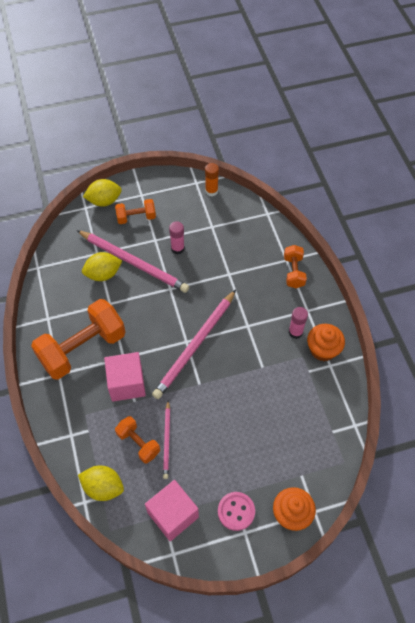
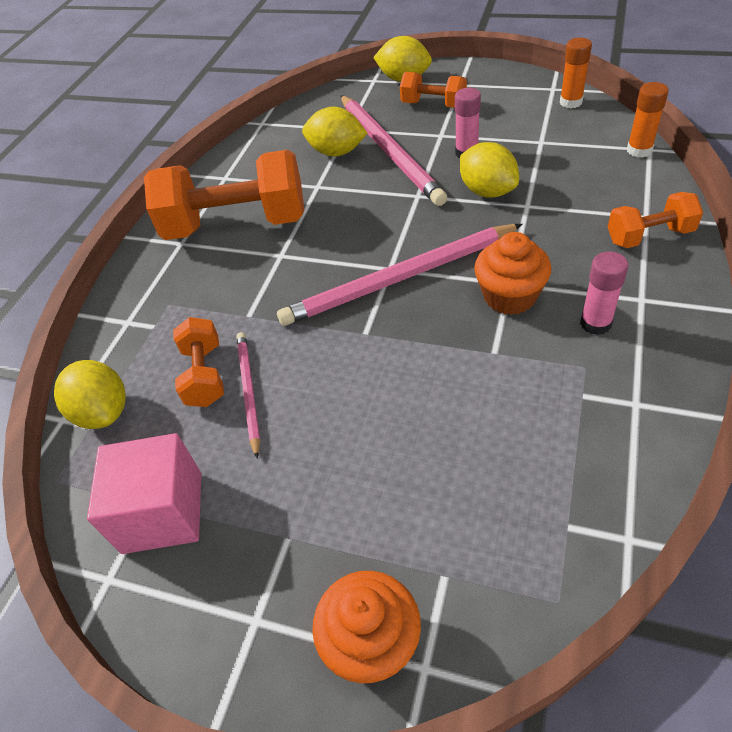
camera: 40 degrees right, 10 degrees down
(127, 383) = (257, 289): pink cube -> none
(167, 441) = (249, 392): pink pencil -> pink pencil turned 135 degrees clockwise
(204, 272) = (487, 191): none -> yellow lemon
(236, 511) = (269, 570): pink button -> none
(263, 216) = (639, 150): none -> orange glue stick
(293, 272) = (649, 236): orange dumbbell -> orange dumbbell turned 45 degrees clockwise
(323, 349) = (636, 371): orange cupcake -> orange cupcake (509, 296)

